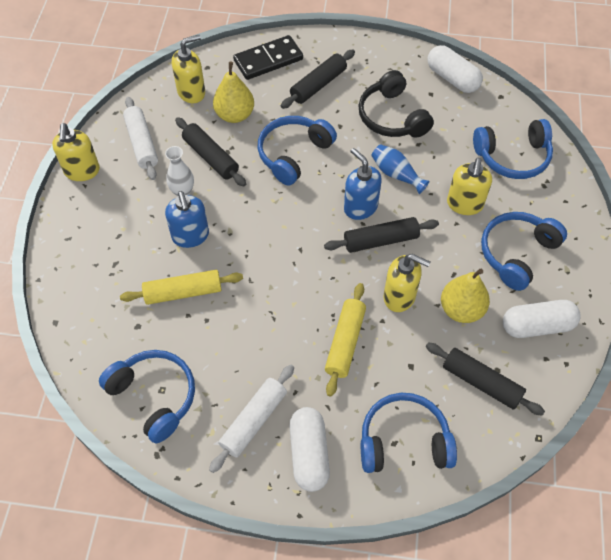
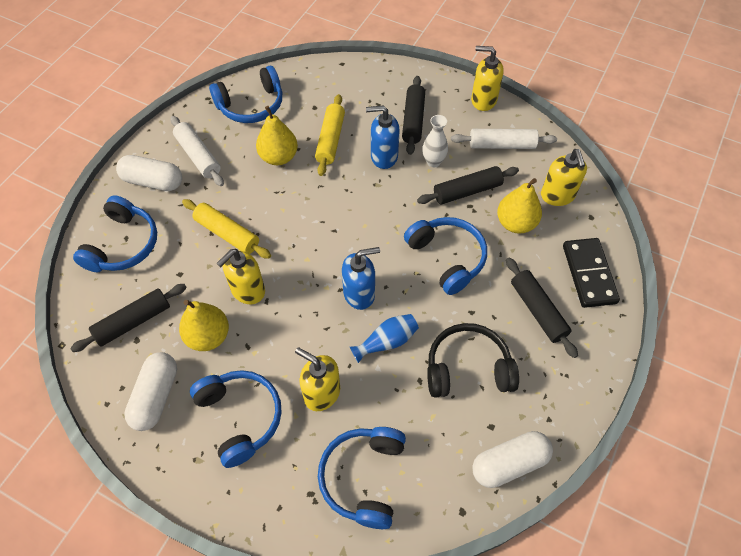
camera: 110 degrees right, 0 degrees up
(225, 334) = (279, 157): none -> yellow pear
(381, 240) = (313, 297): black rolling pin -> black rolling pin (413, 120)

